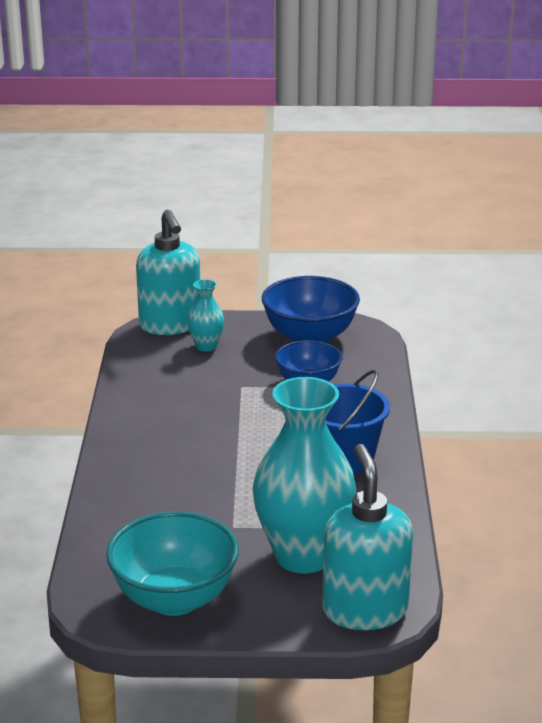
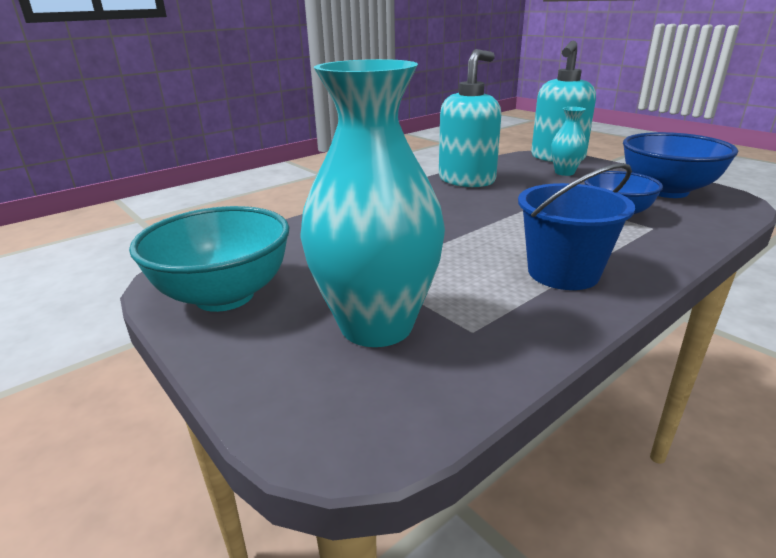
camera: 50 degrees right, 0 degrees up
(365, 610) = (329, 417): turquoise soap dispenser -> turquoise soap dispenser (467, 180)

